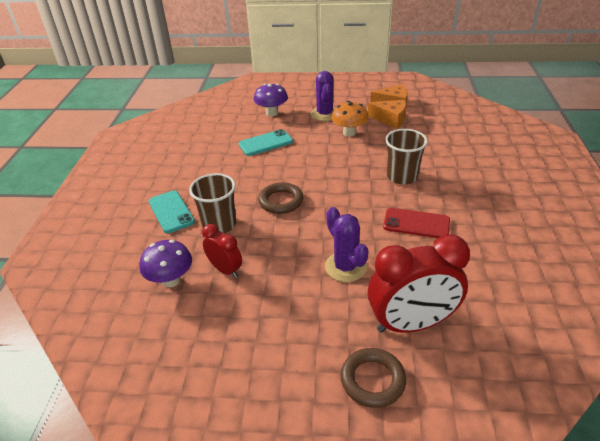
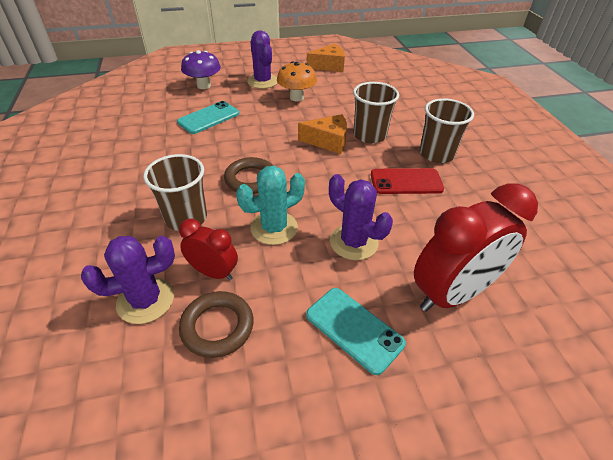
camera: 20 degrees left, 5 degrees up
(171, 212) = (118, 212): turquoise phone -> turquoise phone (354, 329)
(171, 280) = (145, 300): purple mushroom -> purple cactus
(284, 244) = (274, 228): none -> turquoise cactus
(372, 380) = (442, 373): brown ring -> brown ring (217, 327)
(390, 119) = (333, 80): orange cheese -> orange cheese (328, 141)
(458, 202) = (436, 154): none -> brown cup

